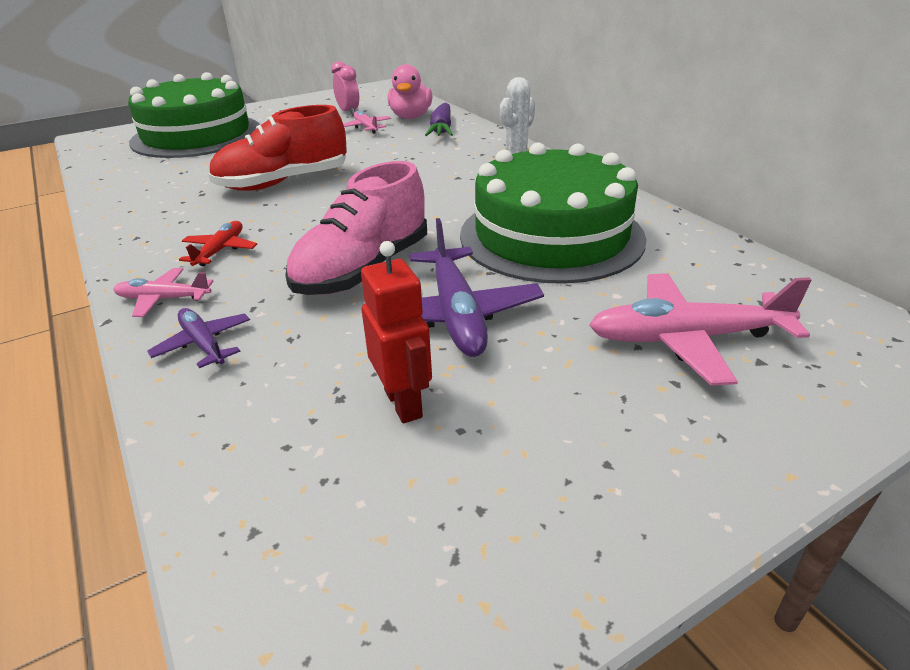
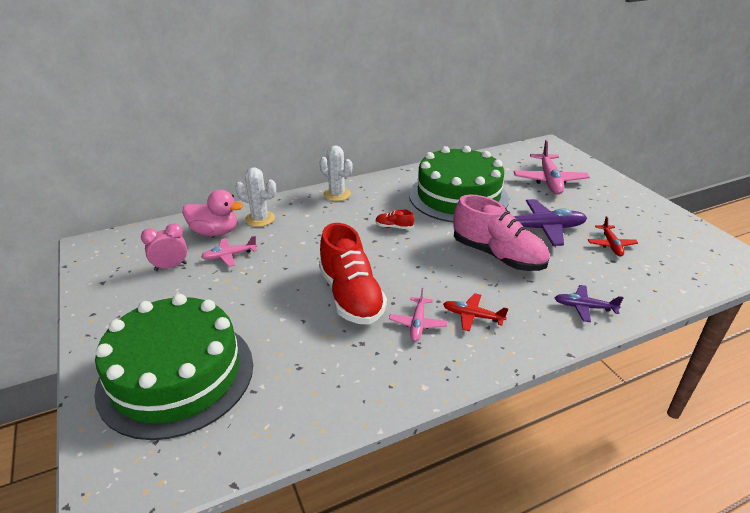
camera: 85 degrees left, 0 degrees up
(164, 299) = (540, 332): pink plane -> pink plane (418, 323)
(203, 344) = (584, 307): purple plane -> purple plane turned 45 degrees clockwise
(404, 403) = (611, 244): red robot -> red plane
(437, 194) = (394, 227): none -> red shoe
(441, 129) = (260, 219): purple carrot -> white cactus

